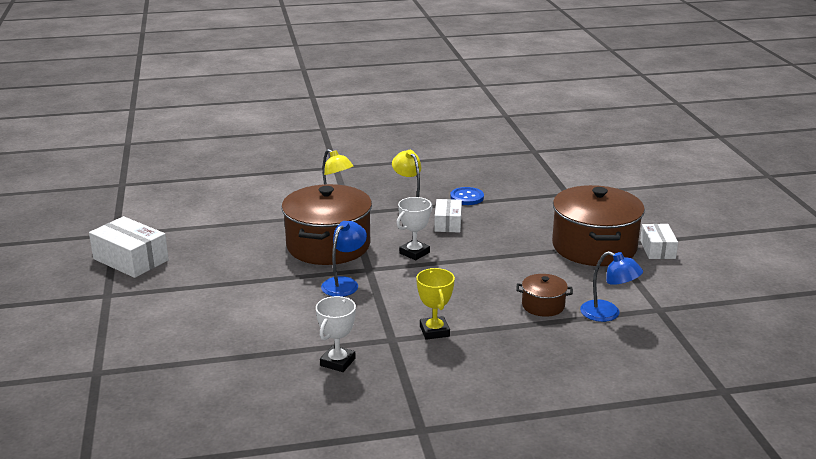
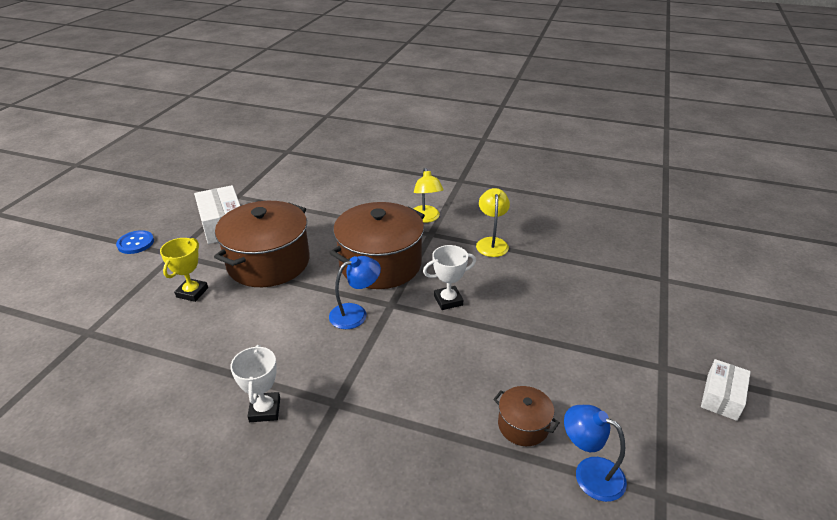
camera: 30 degrees right, 10 degrees up
(337, 362) = (265, 410): white trophy -> white trophy turned 60 degrees counterclockwise
(434, 331) = (384, 411): yellow trophy -> yellow trophy (192, 292)
(448, 223) = (509, 275): white box -> none
(467, 197) = (552, 250): blue button -> blue button (135, 243)
(594, 247) = (644, 363): brown pot -> brown pot (268, 262)
(608, 314) = (589, 473): blue lamp -> blue lamp turned 150 degrees clockwise

